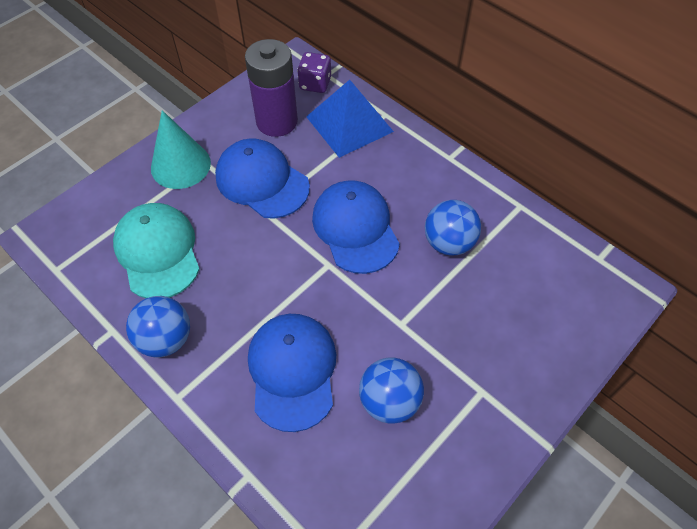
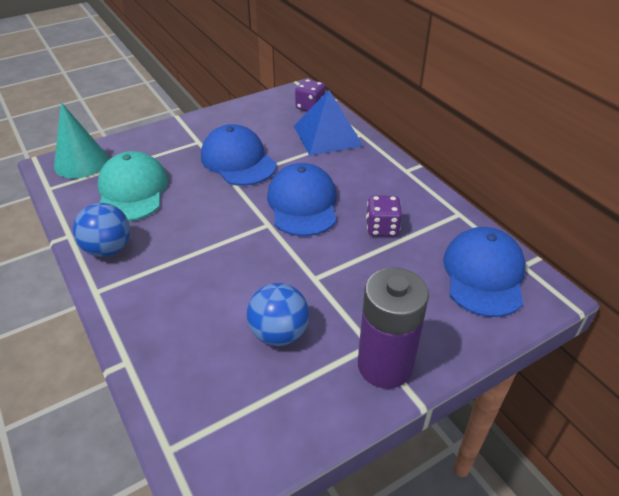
camera: 15 degrees right, 15 degrees down
(180, 165) = (178, 140): turquoise cone -> turquoise cone (81, 162)
(277, 122) = (268, 125): purple battery -> purple battery (385, 365)
(292, 371) = (202, 292): blue cap -> blue cap (484, 274)
(449, 243) = (382, 228): blue ball -> purple dice

